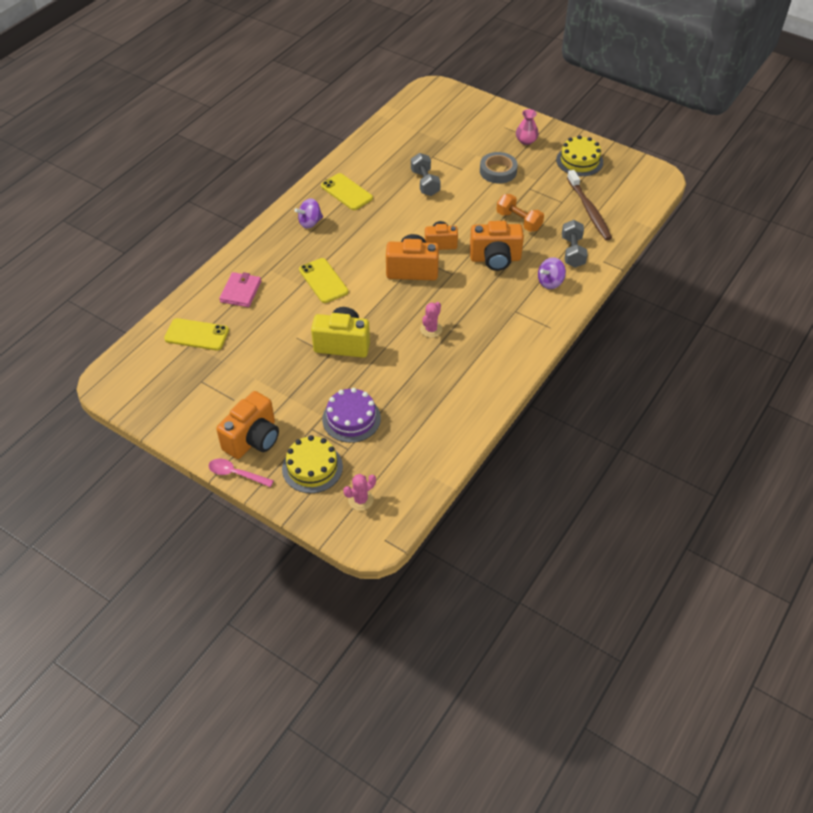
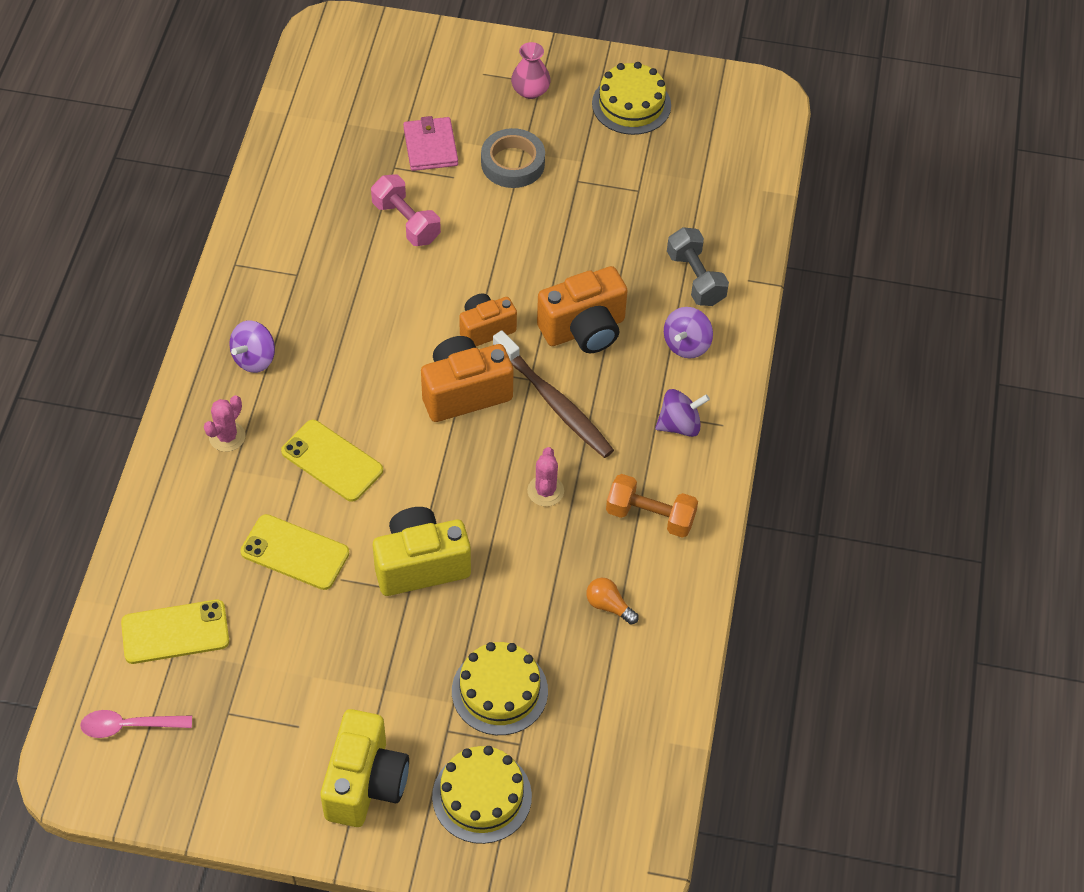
camera: 25 degrees left, 5 degrees up
(236, 474) = (370, 852): pink spoon -> pink spoon (129, 726)
(241, 291) = (206, 527): pink wallet -> pink wallet (430, 147)
(253, 439) = (365, 783): orange camera -> yellow camera
(346, 192) = (286, 280): yellow phone -> yellow phone (295, 552)
(351, 418) = (499, 691): purple cake -> yellow cake
(360, 500) = (581, 822): pink cactus -> pink cactus (227, 437)
(425, 183) = (406, 222): grey dumbbell -> pink dumbbell
(436, 396) = (609, 606): none -> orange light bulb
(519, 221) = (588, 248): orange dumbbell -> orange dumbbell (650, 516)
(525, 320) = (679, 425): none -> purple spinning top
(589, 210) = (686, 193): brown toothbrush -> brown toothbrush (554, 402)

